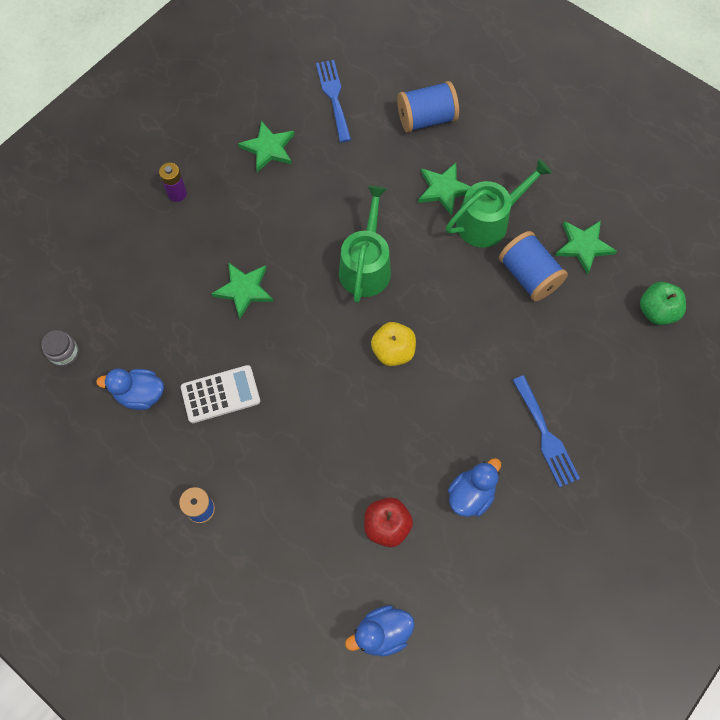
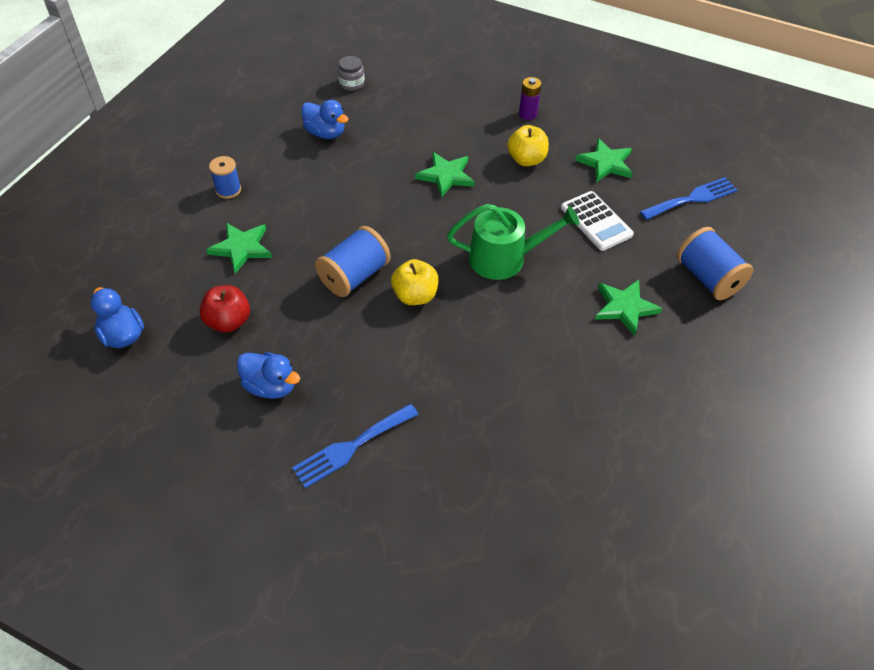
camera: 75 degrees right, 15 degrees down
(140, 394) = (325, 133): blue duck -> blue duck turned 135 degrees clockwise
(220, 394) = (337, 181): white calculator -> white calculator (596, 221)
(243, 213) = (526, 159): none -> yellow apple
(488, 221) = (602, 353): green watering can -> none
(528, 275) = (547, 403): blue spool -> blue spool (354, 276)
(583, 246) = (609, 456): green star -> green star (241, 248)
(656, 311) = (548, 552): green apple -> none

